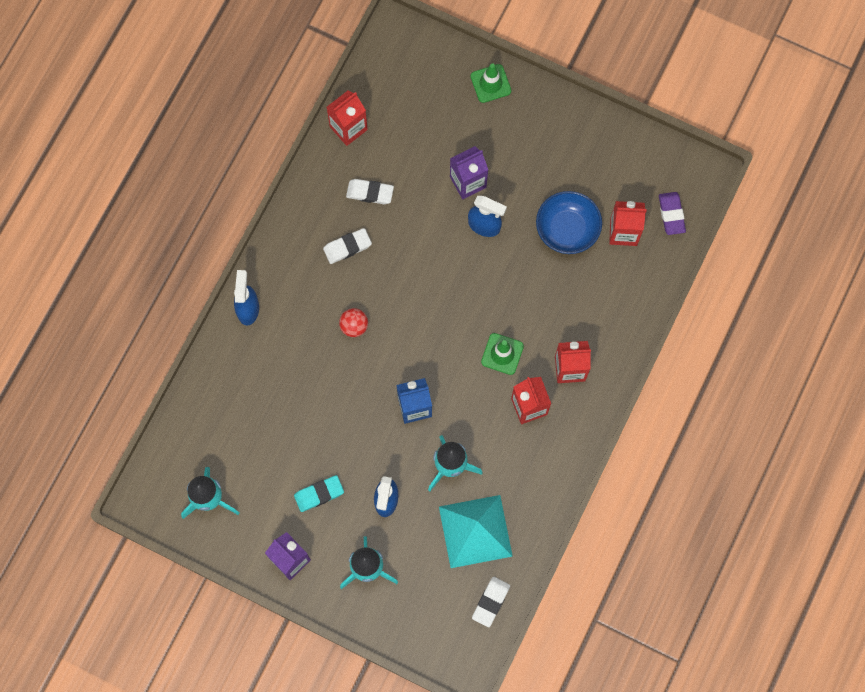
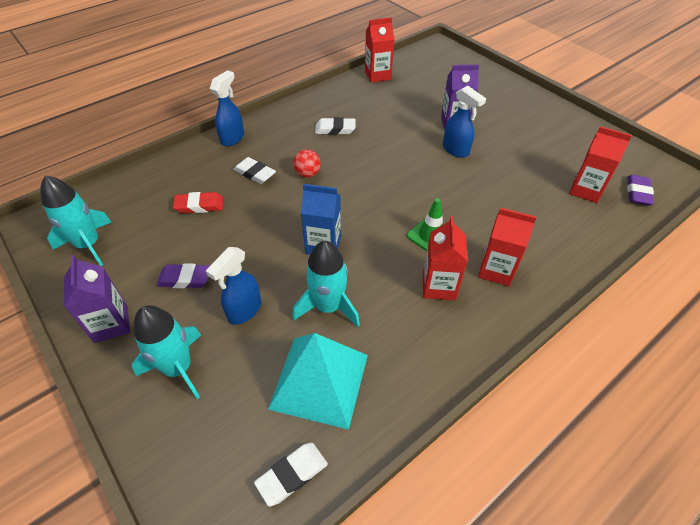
camera: 25 degrees right, 25 degrees down
(276, 412) = (199, 206): none -> red eraser
(319, 494) = (185, 279): turquoise eraser -> purple eraser
(370, 193) = (372, 108): white eraser -> white eraser (255, 173)
(490, 83) = (497, 83): green traffic cone -> none
(567, 229) = (530, 173): blue bowl -> none

